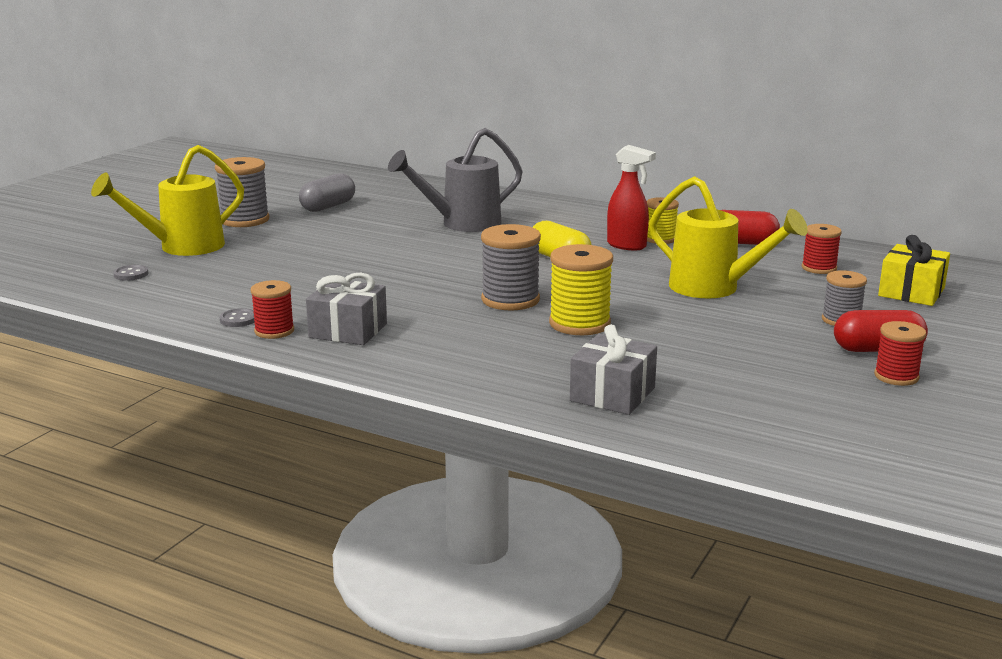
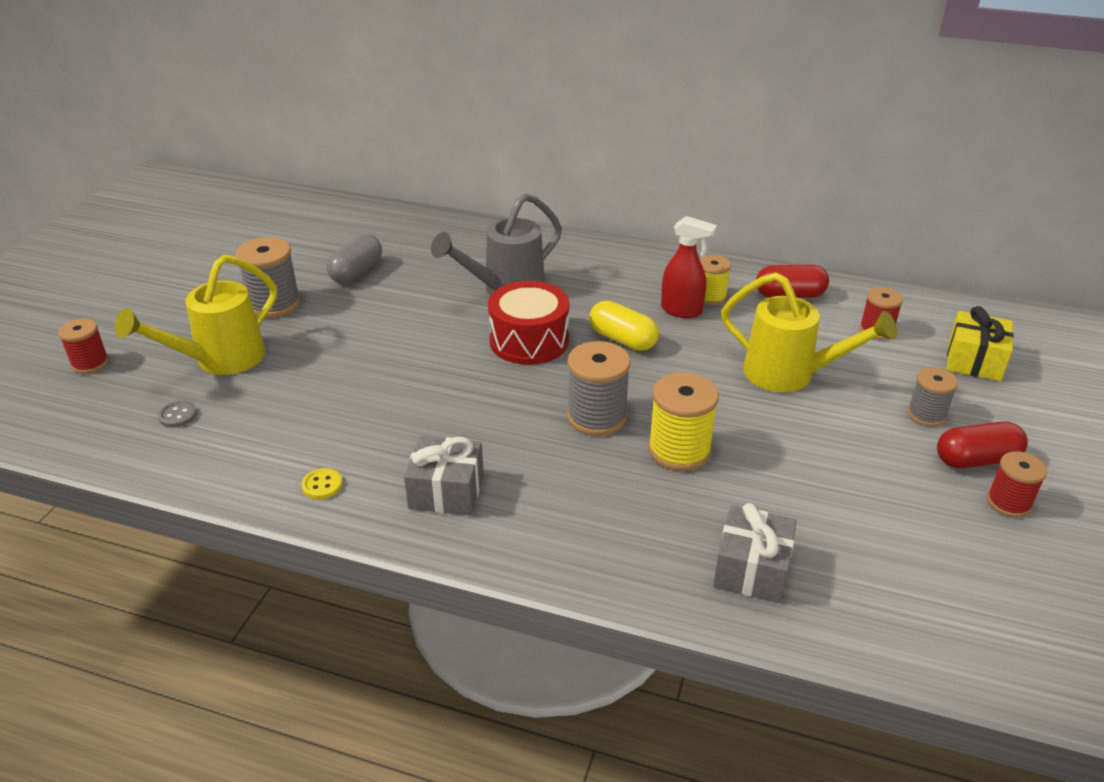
camera: 10 degrees left, 15 degrees up
(238, 319) = (322, 485): grey button -> yellow button
(274, 331) = (367, 502): red spool -> red spool (90, 363)
(469, 254) = (529, 341): none -> red drum

